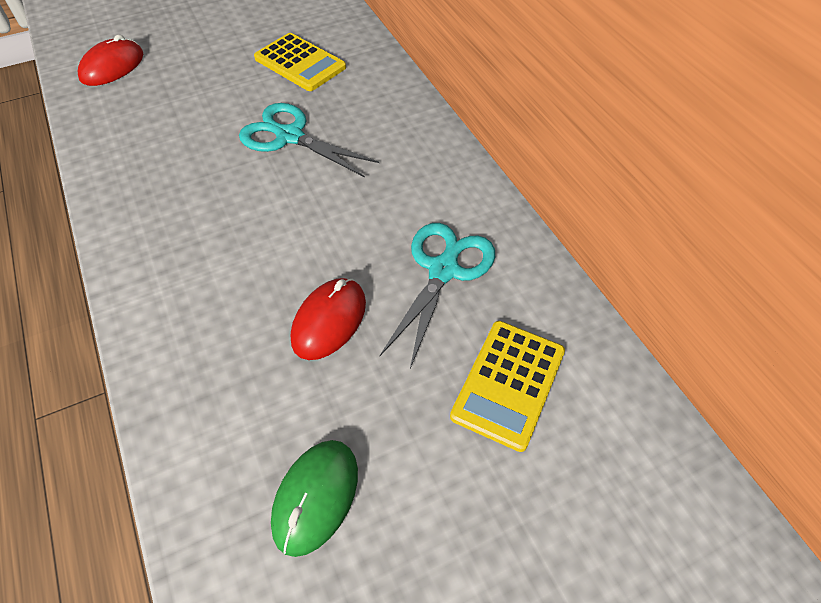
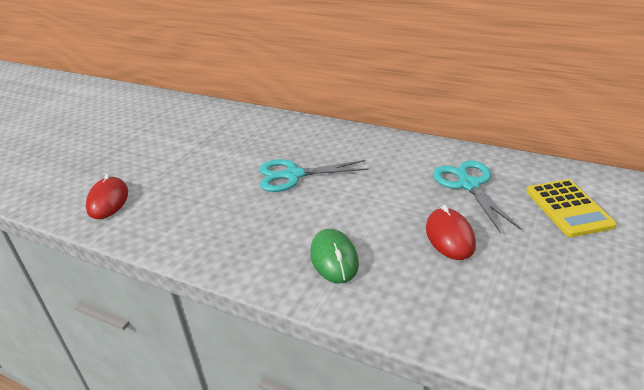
camera: 35 degrees left, 20 degrees down
(300, 63) = (244, 142): yellow calculator -> none
(316, 497) = (567, 308): green mouse -> green mouse (334, 258)

